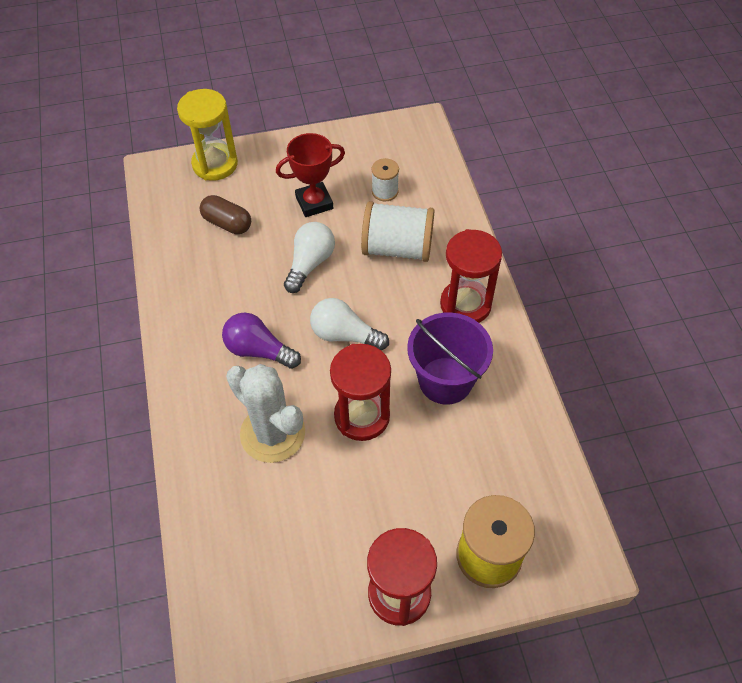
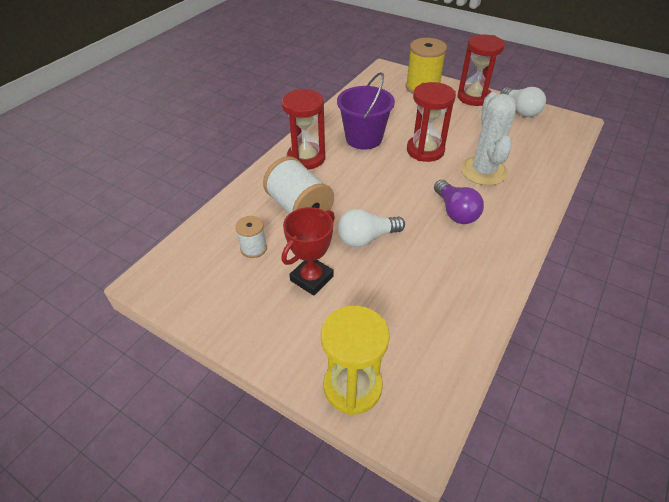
camera: 135 degrees left, 10 degrees down
(227, 223) = (397, 313): brown capsule -> none
(314, 203) = (311, 278): red trophy -> red trophy turned 75 degrees counterclockwise
(345, 335) = (392, 187): white light bulb -> white light bulb (520, 110)

